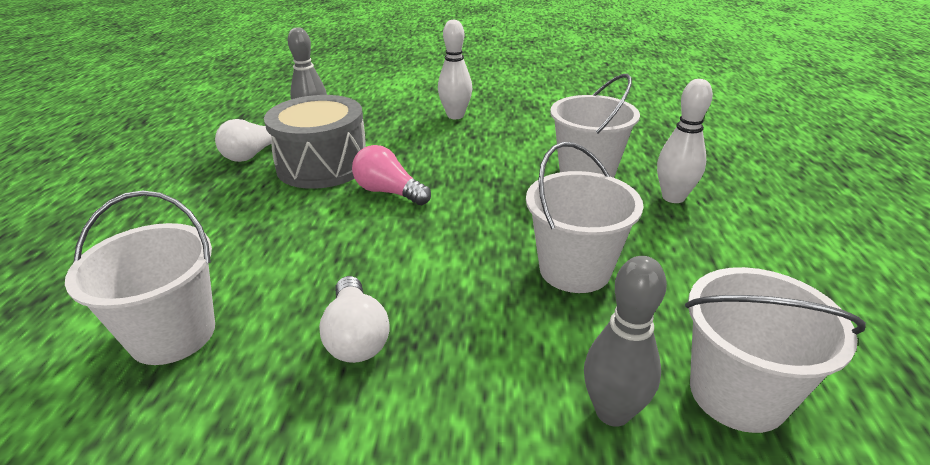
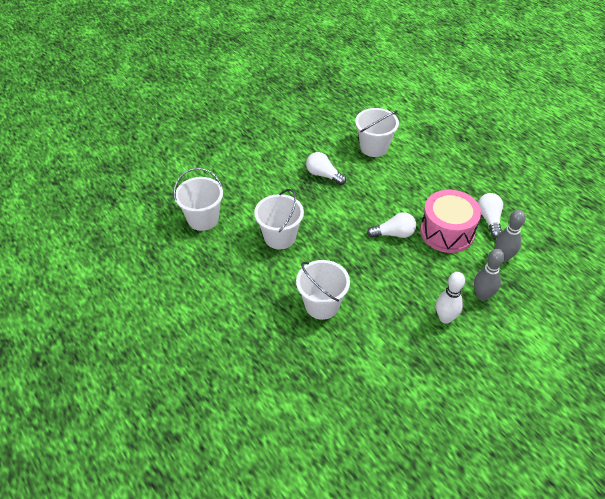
camera: 140 degrees right, 15 degrees up
(323, 165) = (447, 232): grey drum -> pink drum
(389, 192) = (394, 234): pink light bulb -> white light bulb
(612, 412) = (234, 195): grey bowling pin -> grey bowling pin (482, 295)
(673, 197) = (267, 308): white bowling pin -> none

